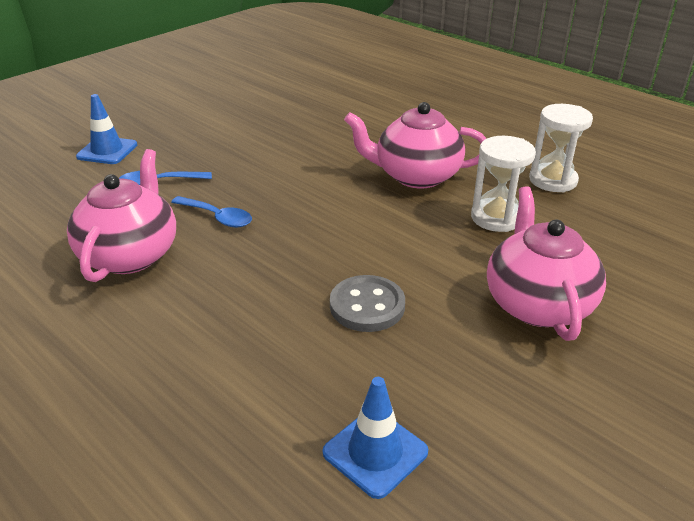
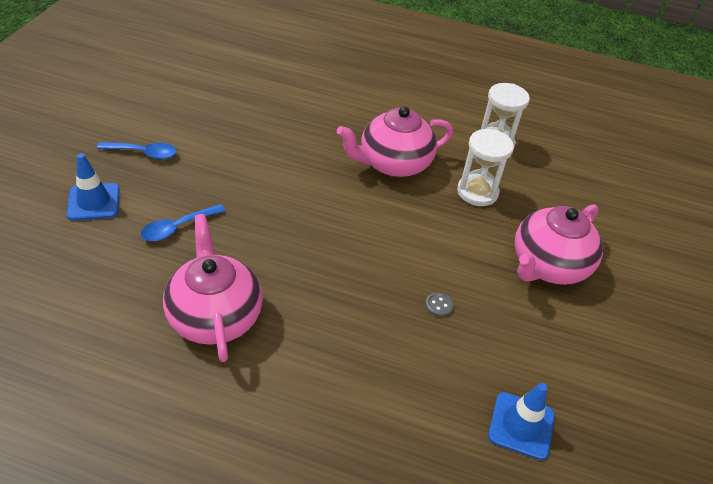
camera: 30 degrees left, 10 degrees up
(217, 217) = (261, 252): blue spoon -> blue spoon (144, 153)
(367, 306) = (439, 305): grey button -> grey button, size x0.46
(537, 304) = (548, 265): pink teapot -> pink teapot turned 105 degrees counterclockwise

